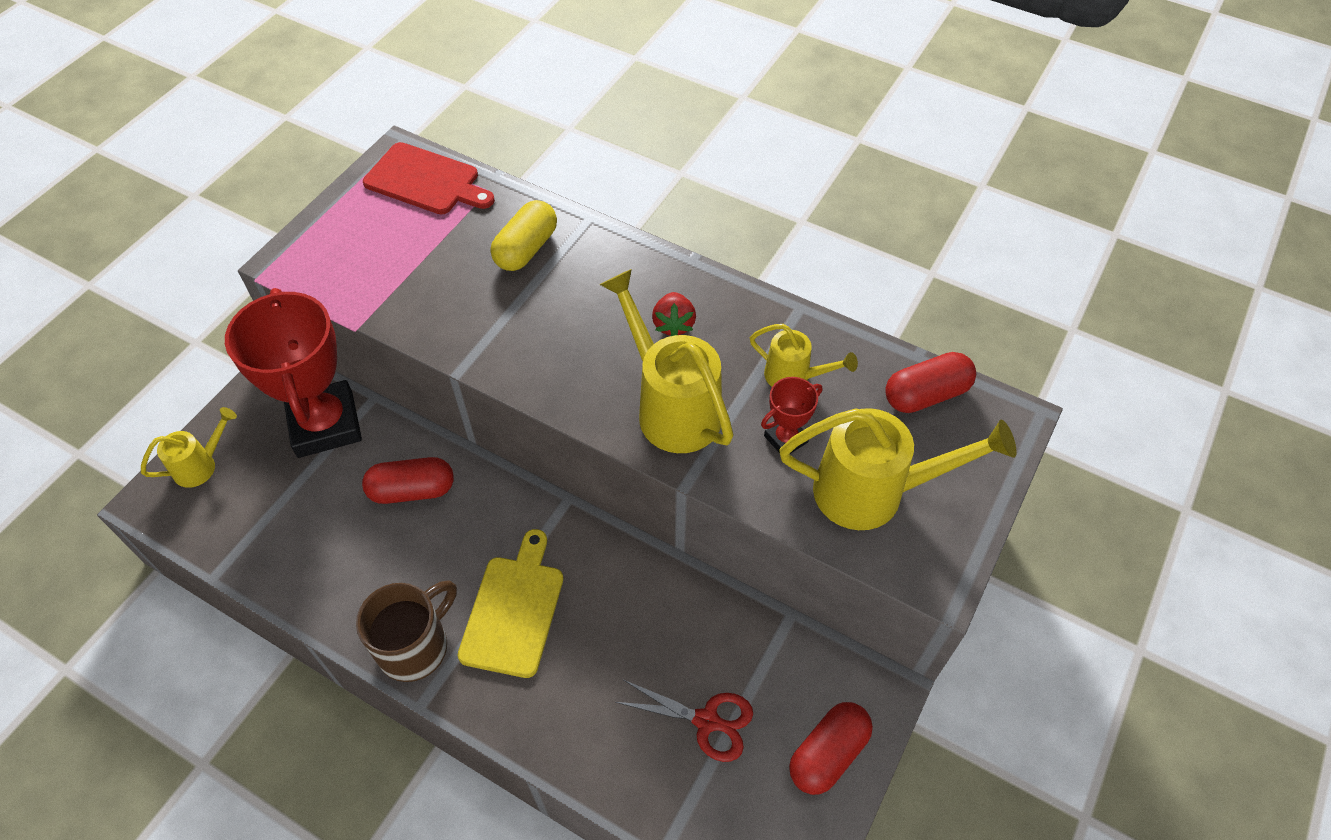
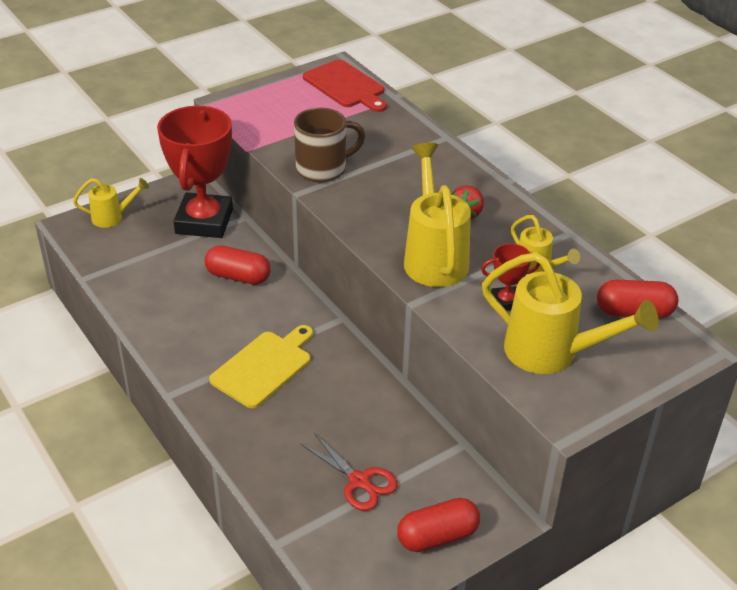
camera: 25 degrees right, 15 degrees down
(415, 646) = (186, 362): brown mug -> brown mug (323, 169)
(526, 249) = (390, 141): yellow capsule -> none

